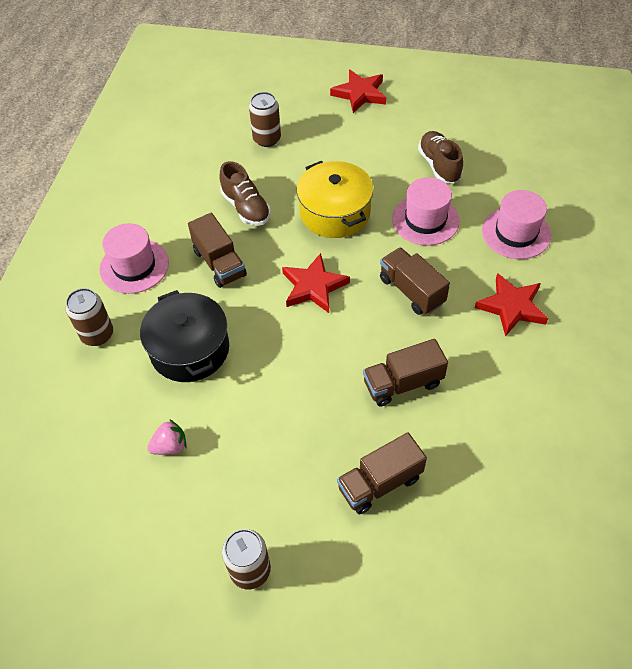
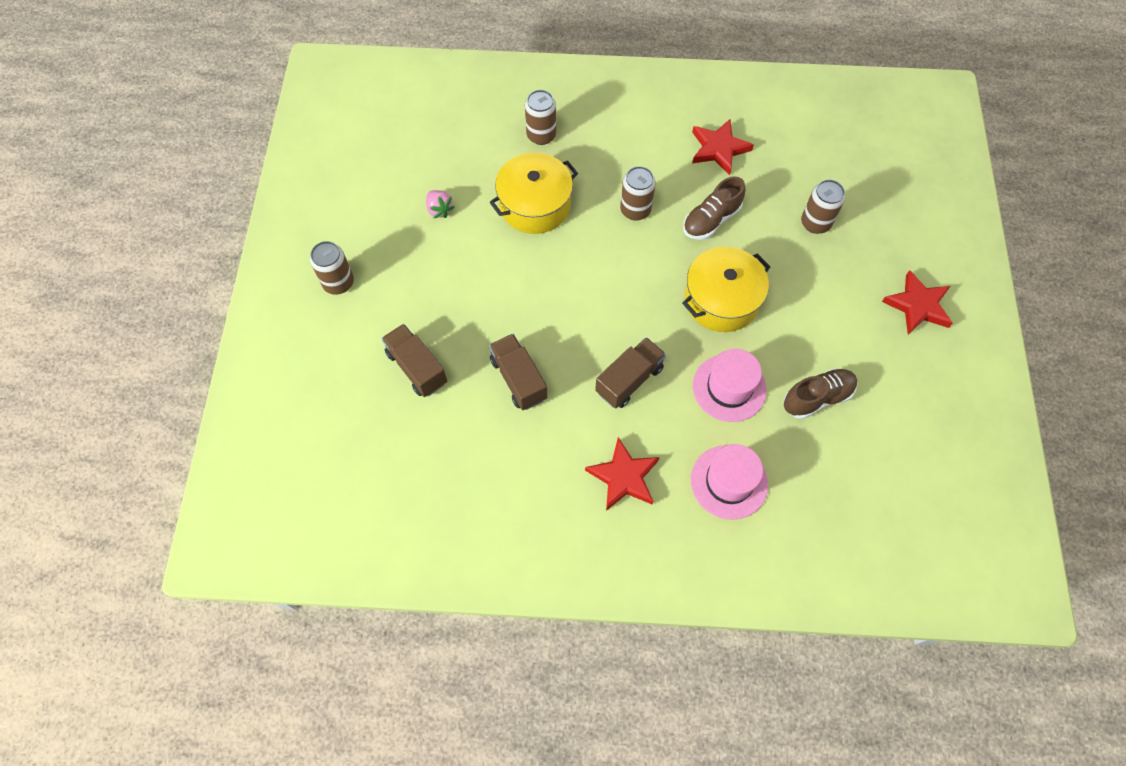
camera: 80 degrees right, 10 degrees up
(134, 266) = (620, 144): pink hat -> none
(190, 349) = (535, 205): black pot -> yellow pot
(219, 263) = (635, 210): brown truck -> brown can
(313, 287) = (620, 292): red star -> red star (718, 149)

